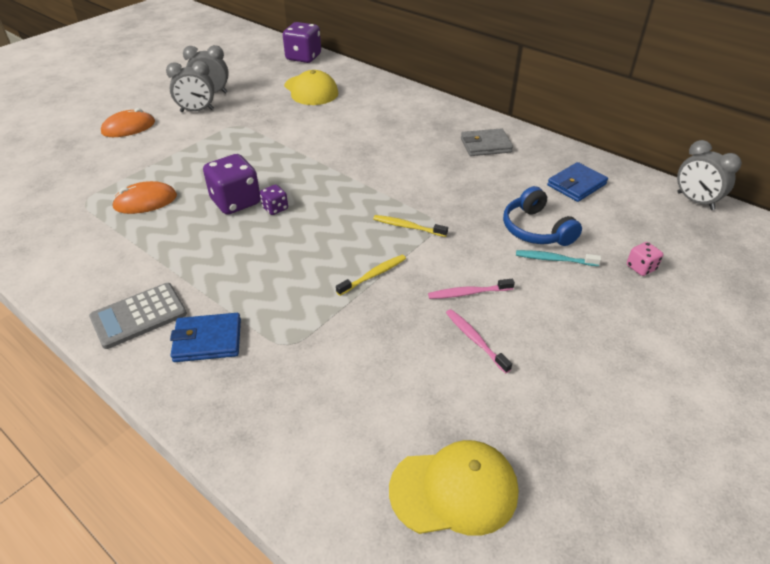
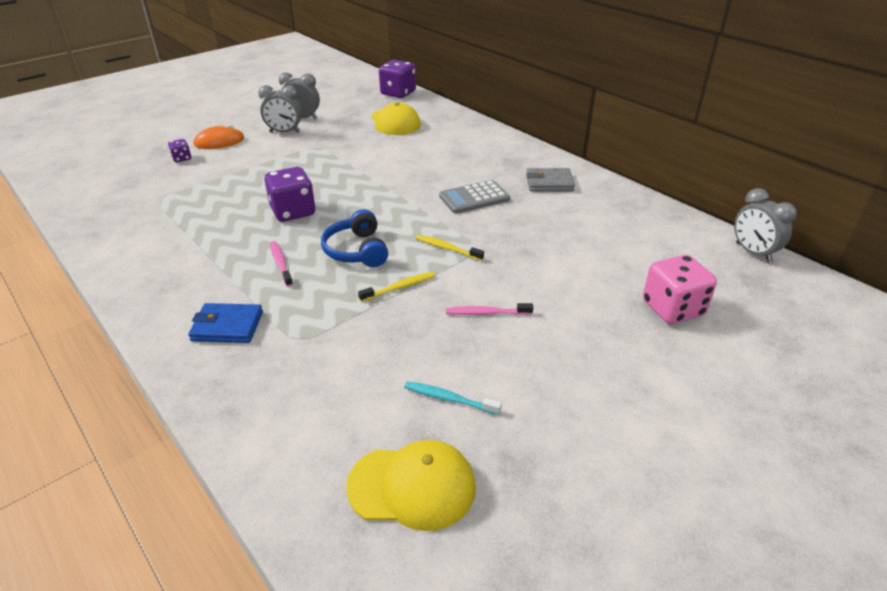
camera: 10 degrees right, 5 degrees down
(139, 316) = (174, 299): grey calculator -> grey calculator (474, 198)
(145, 201) = (213, 204): orange mouse -> none
(275, 208) = (327, 221): purple dice -> purple dice (182, 158)
(475, 340) = (479, 355): pink toothbrush -> pink toothbrush (281, 263)
(536, 229) = (574, 263): blue headphones -> blue headphones (356, 250)
(554, 259) = (584, 292): turquoise toothbrush -> turquoise toothbrush (449, 399)
(576, 185) = (630, 226): blue wallet -> none
(641, 268) = (672, 309): pink dice -> pink dice, size x2.00

